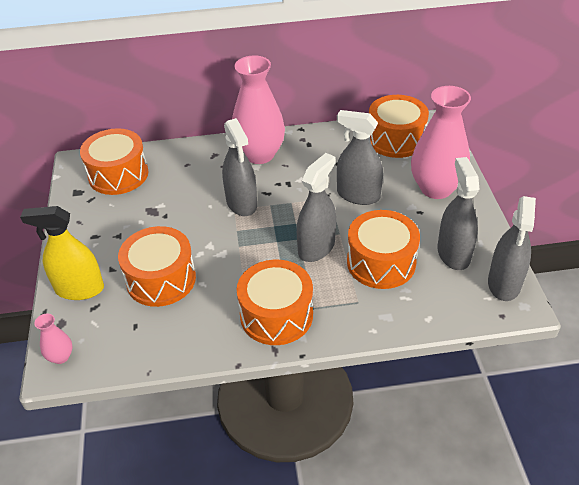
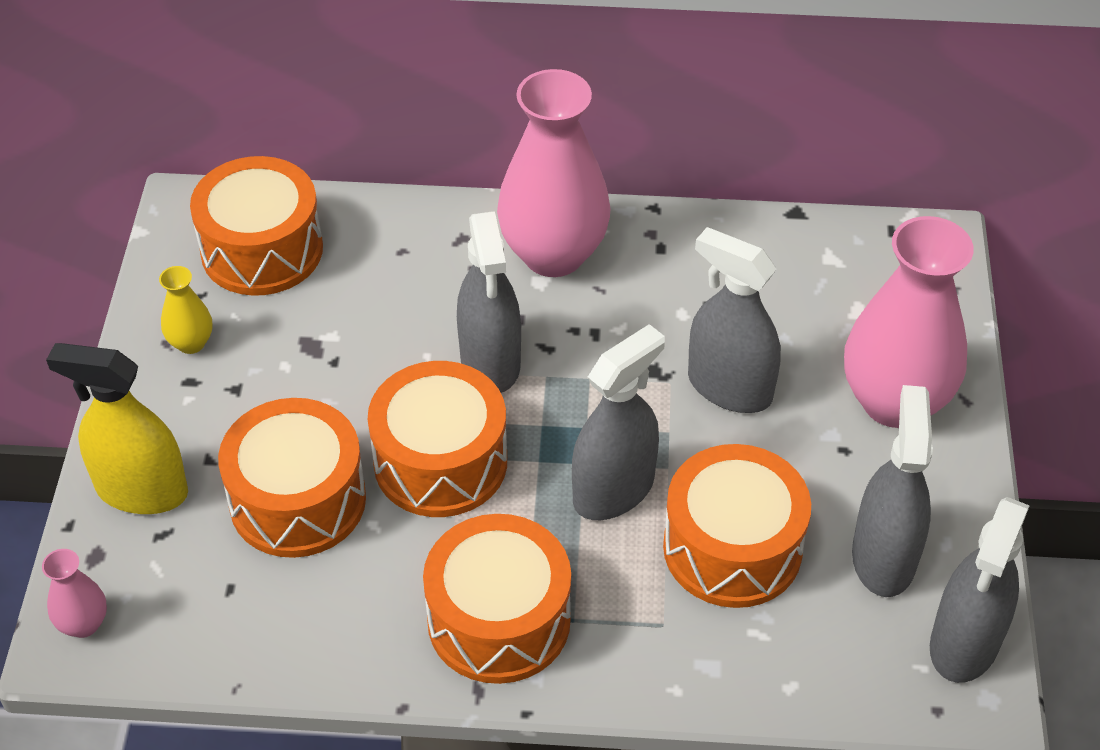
camera: 10 degrees right, 5 degrees up
(91, 219) = (191, 343): none -> yellow vase
(395, 139) = (845, 269): orange drum -> orange drum (440, 462)

